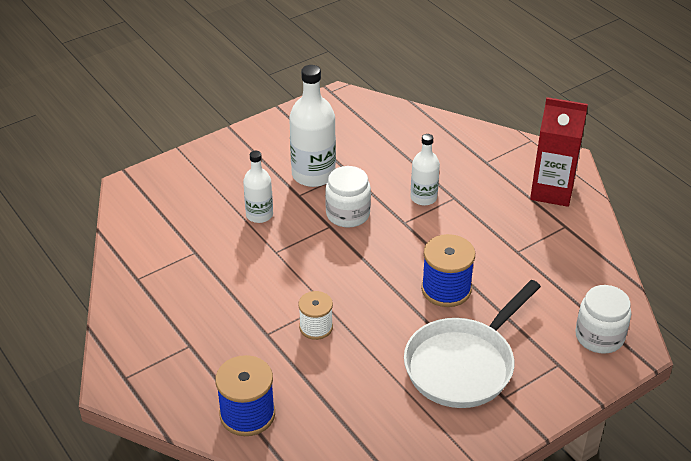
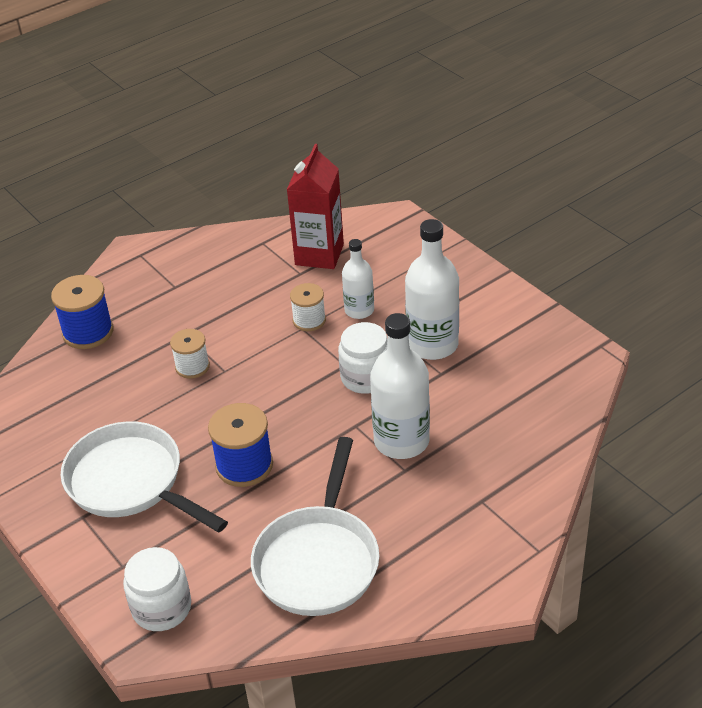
camera: 90 degrees right, 0 degrees up
(266, 247) = (309, 320): none -> white spool
(423, 198) = (401, 441): white bottle -> white bottle, size x1.67
(546, 246) = (318, 560): none -> white pan
(552, 191) = (429, 570): red carton -> red carton (319, 254)

